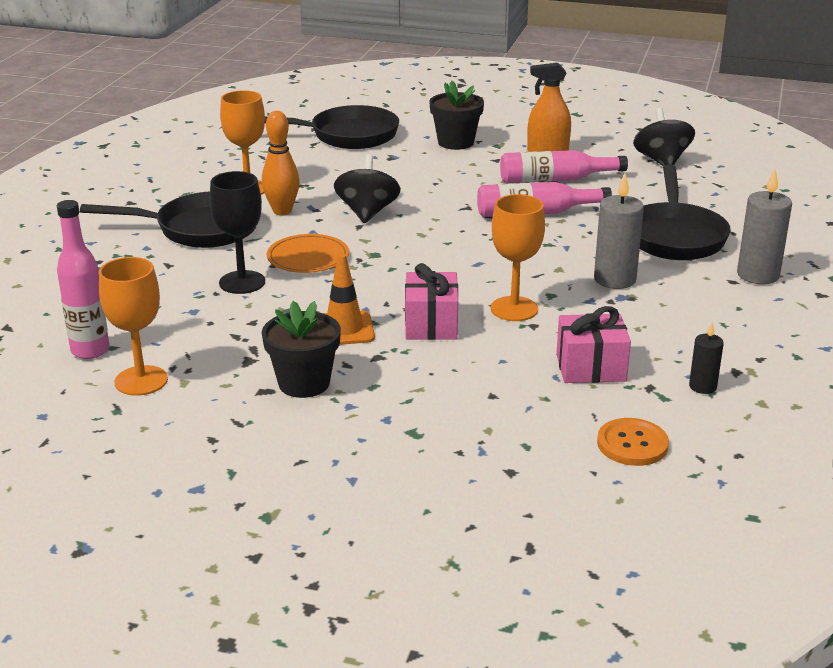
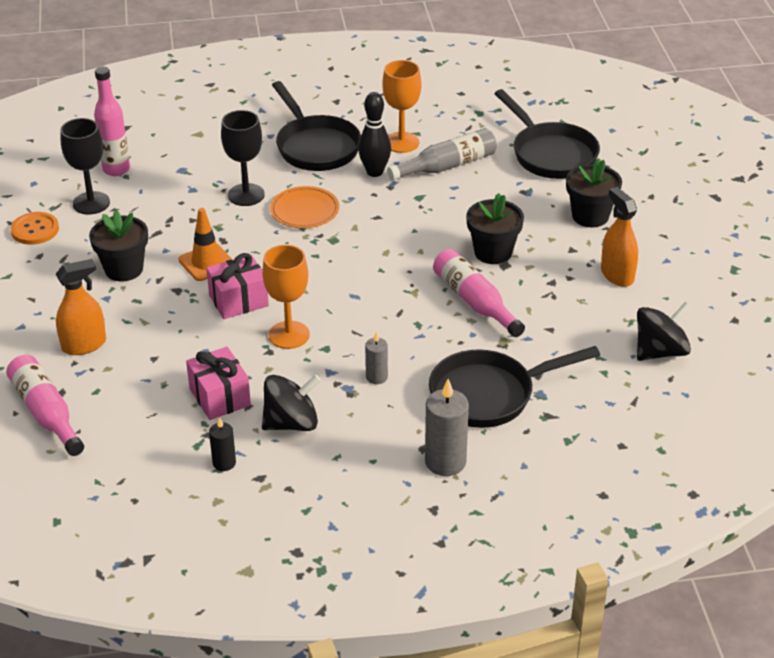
camera: 65 degrees right, 10 degrees up
(141, 381) = (91, 203): orange goblet -> black goblet
(282, 211) = (375, 172): orange bowling pin -> black bowling pin
(313, 178) = (447, 166): none -> grey bottle
(367, 212) = (404, 213): black spinning top -> black spinning top (291, 423)
(430, 438) = (84, 345): none -> orange spray bottle
(469, 189) = (493, 252): none -> black flower pot
(555, 180) = (556, 295): pink bottle -> pink bottle (46, 413)
(614, 279) = (376, 377): grey candle -> grey candle, size x0.57
(632, 444) = (122, 442): orange button -> orange button (35, 230)

